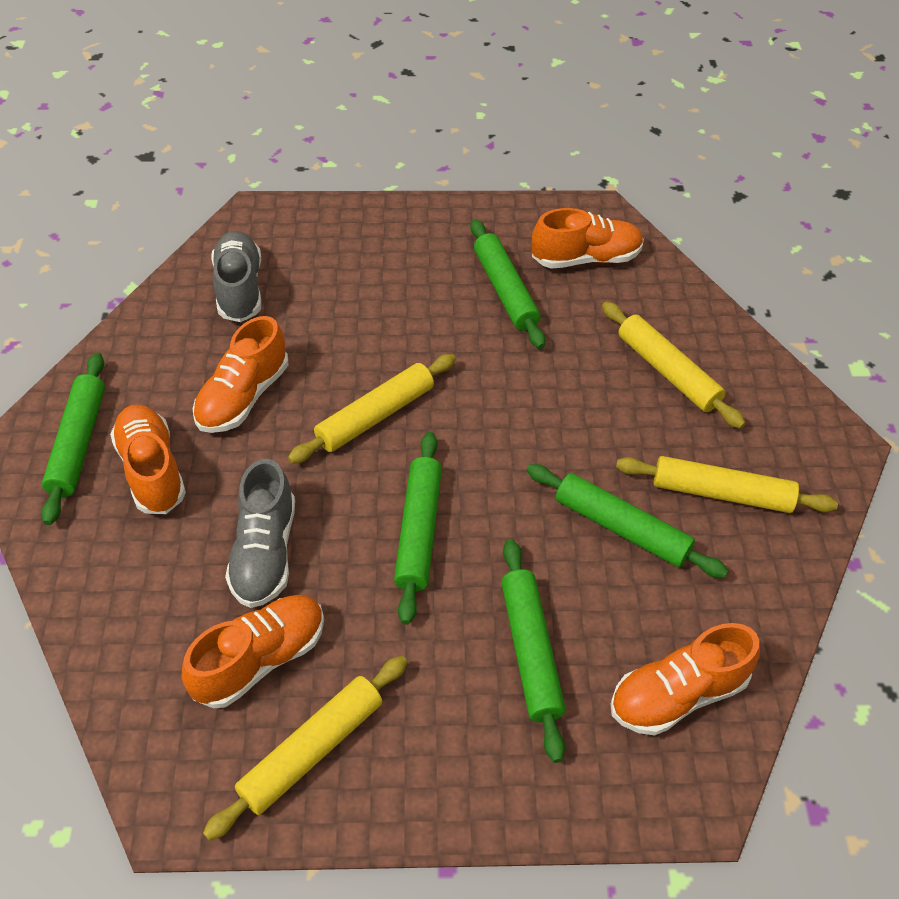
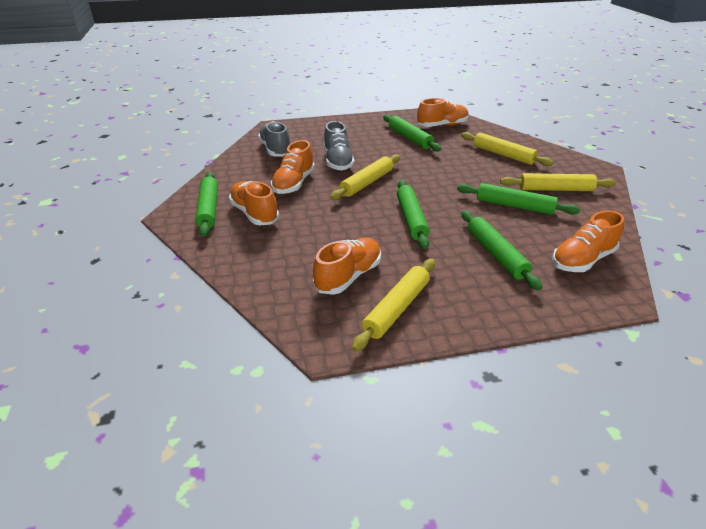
camera: 10 degrees left, 15 degrees down
(265, 552) = (331, 236): grey shoe -> grey shoe (338, 161)

